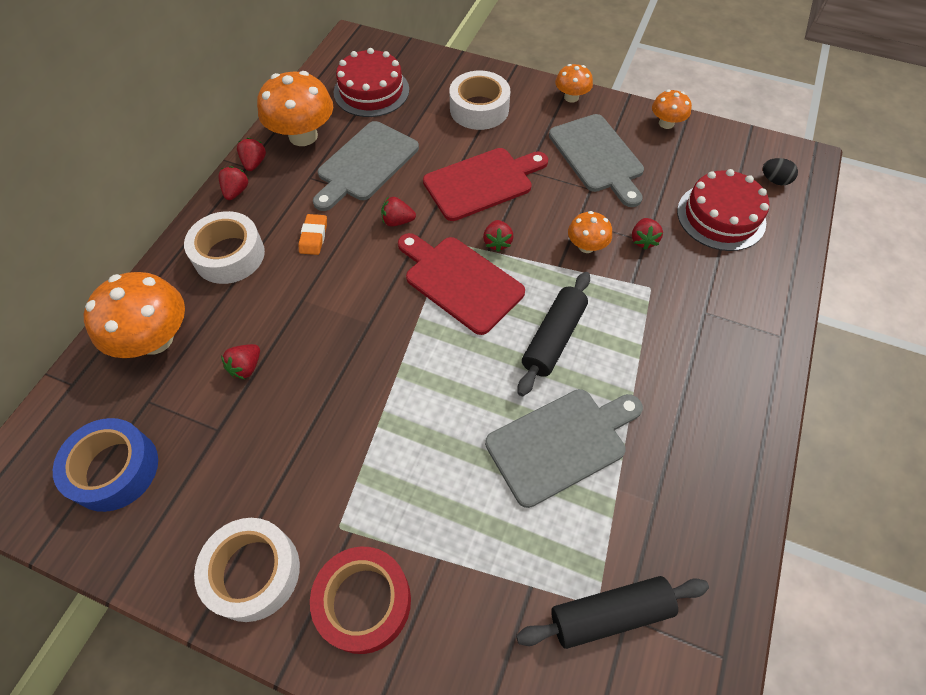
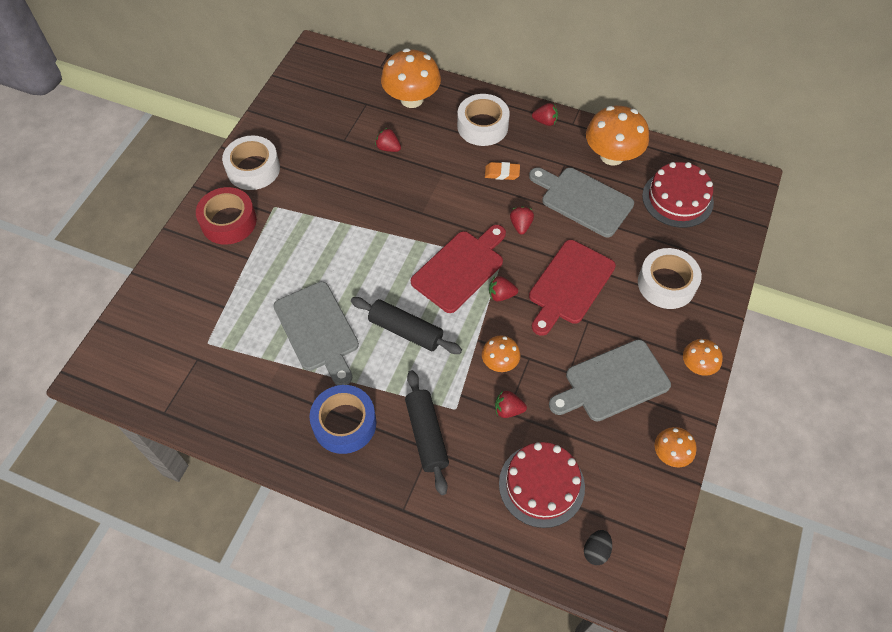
camera: 90 degrees right, 0 degrees up
(114, 469) = (322, 97): blue tape -> blue tape (344, 423)
(254, 163) = (576, 128): red strawberry -> none
(482, 182) = (569, 285): red cutting board -> red cutting board turned 60 degrees clockwise
(610, 614) = (200, 349): black rolling pin -> black rolling pin (426, 435)

